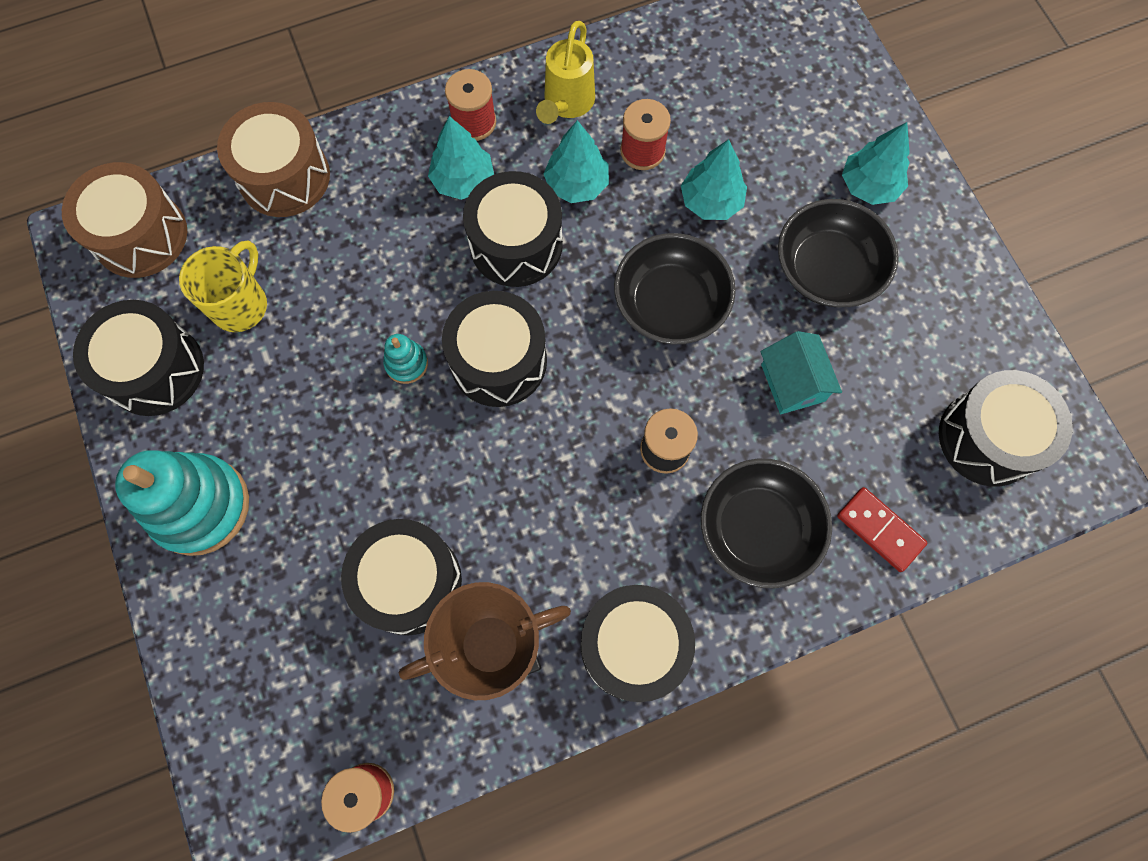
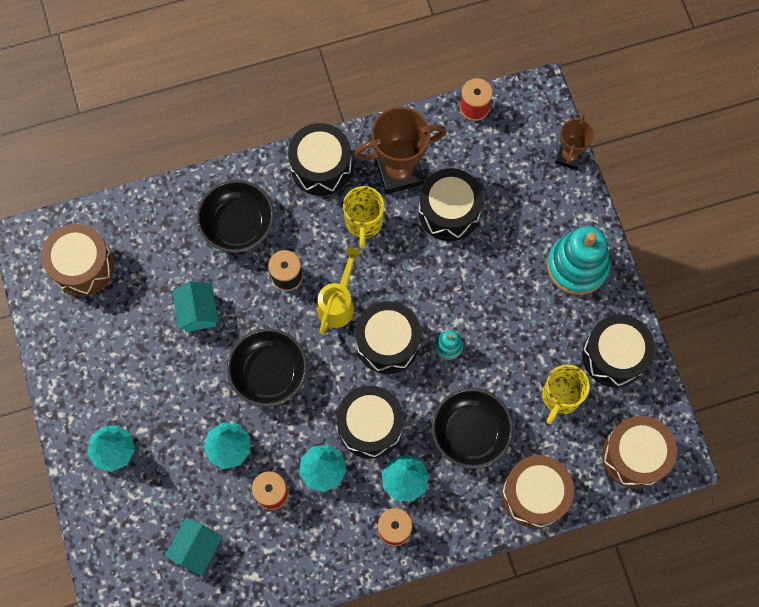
camera: 175 degrees left, 0 degrees up
(198, 705) = (569, 156): none -> brown trophy
(550, 549) = (364, 223): none -> yellow mug
(567, 104) = (323, 539): yellow watering can -> yellow watering can (338, 304)
(730, 82) = (196, 548): none -> turquoise house
(827, 269) = (158, 388): black bowl -> black bowl (470, 432)
(879, 530) = (164, 217): red domino -> none
(988, 438) = (83, 266): black drum -> brown drum

